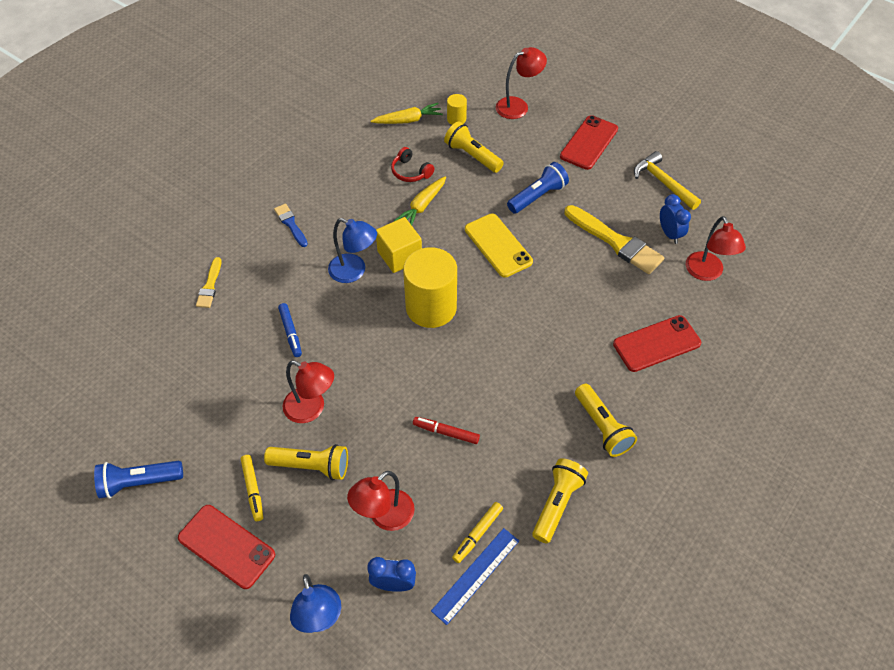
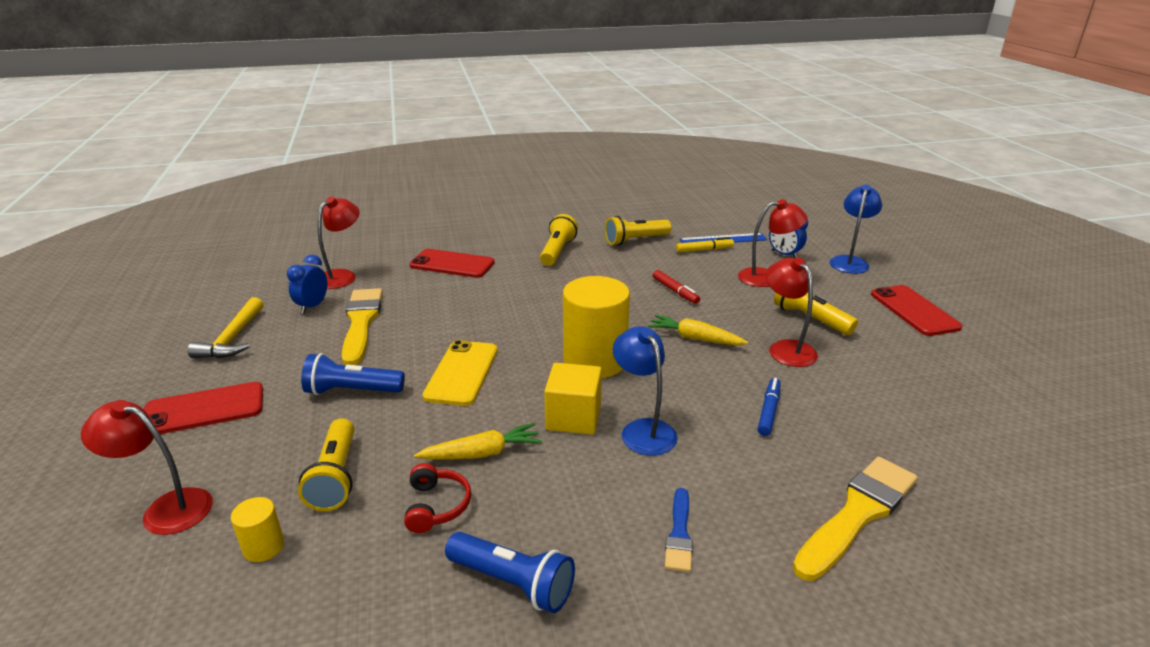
camera: 140 degrees left, 25 degrees down
(139, 482) = (1001, 374): blue flashlight -> blue flashlight (513, 583)
(210, 285) = (857, 514): yellow brush -> yellow brush, size x1.87
(253, 489) = (875, 327): yellow marker -> none
(408, 120) = (323, 598): yellow carrot -> yellow carrot (695, 338)

